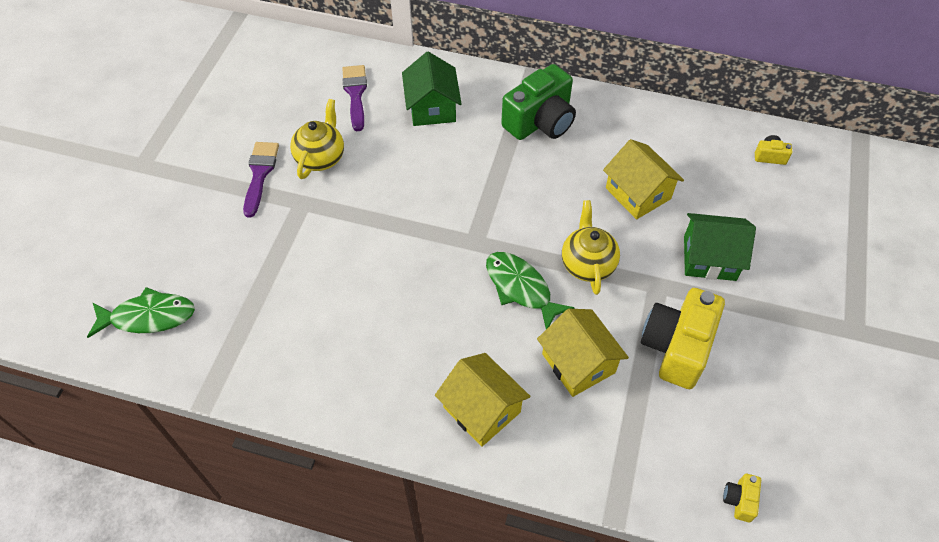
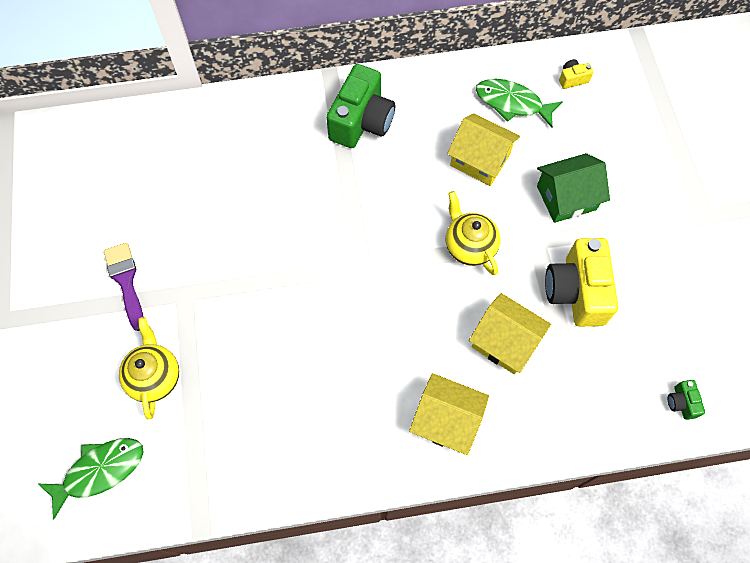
camera: 25 degrees left, 10 degrees up
(321, 158) = (176, 240): yellow teapot -> yellow teapot (155, 377)
(355, 94) = (173, 159): purple brush -> none
(432, 107) = (255, 145): green house -> none
(521, 288) = (424, 293): green fish -> green fish (512, 103)
(739, 500) = (681, 402): yellow camera -> green camera

